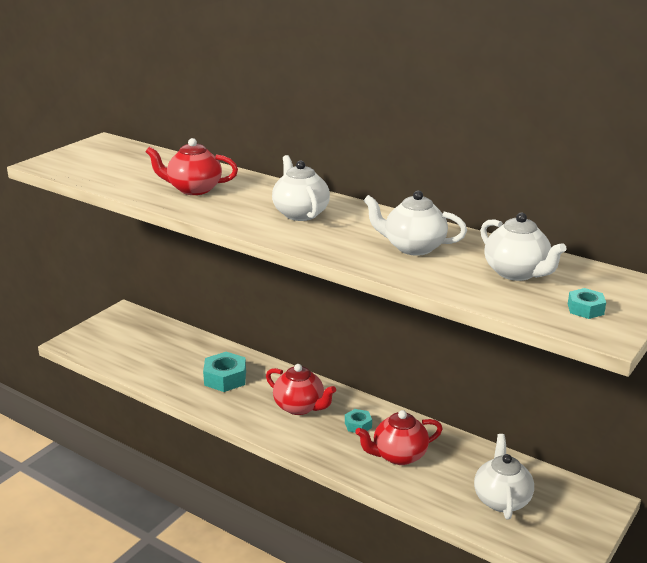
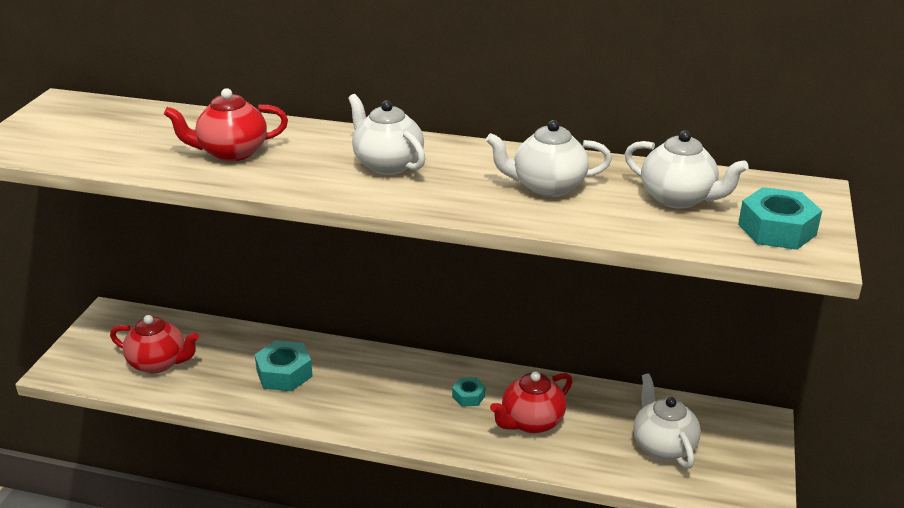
camera: 20 degrees left, 5 degrees up
(299, 407) = (391, 389): red teapot -> red teapot (158, 363)
(585, 309) = (777, 229): turquoise nut -> turquoise nut, size x1.78

